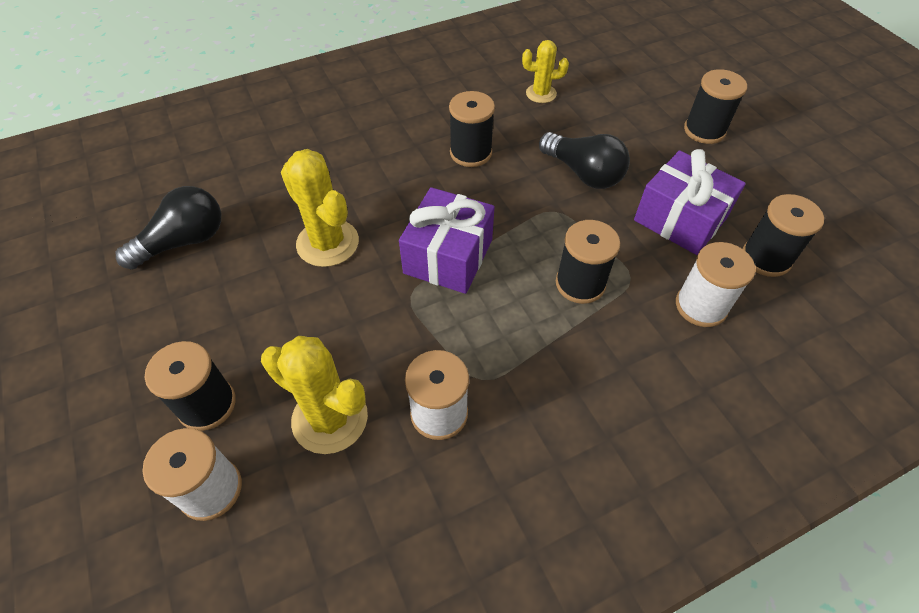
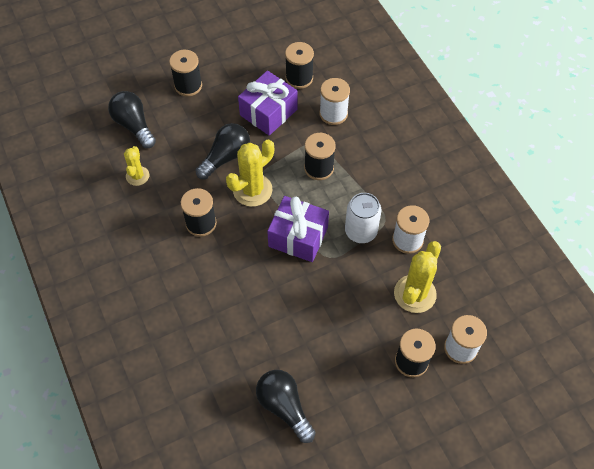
camera: 90 degrees left, 5 degrees up
(327, 243) = (286, 309): yellow cactus -> yellow cactus (252, 190)
(458, 340) = (361, 231): none -> white can
(620, 86) = (134, 125): none -> black light bulb

